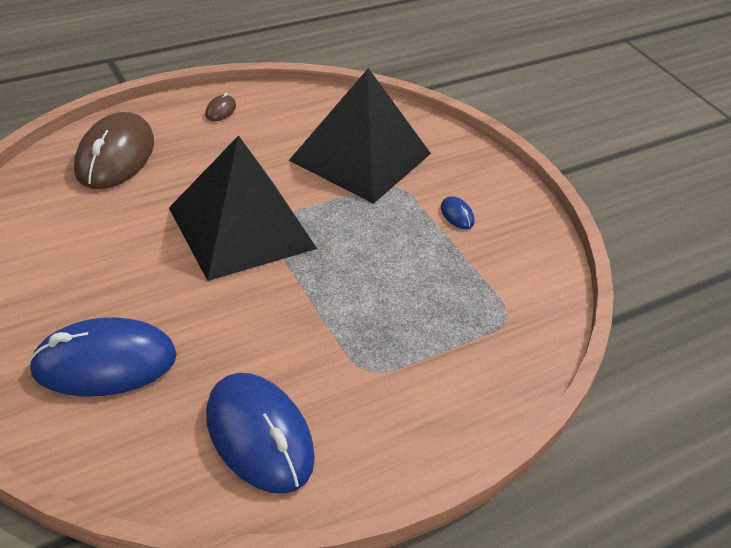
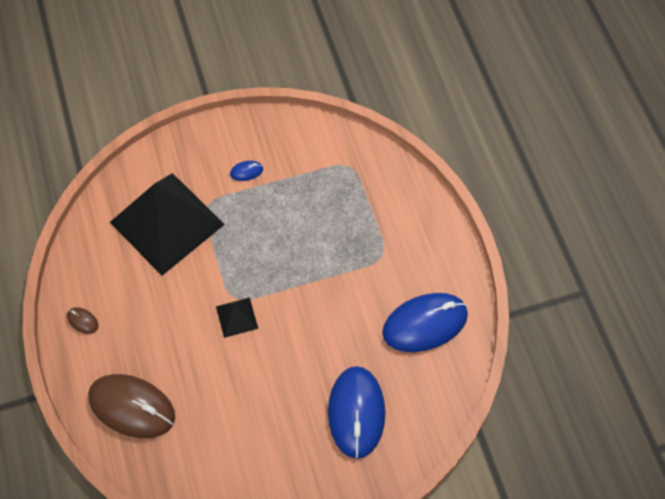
camera: 75 degrees left, 20 degrees up
(242, 228) = (237, 317): black pyramid -> black pyramid, size x0.41

